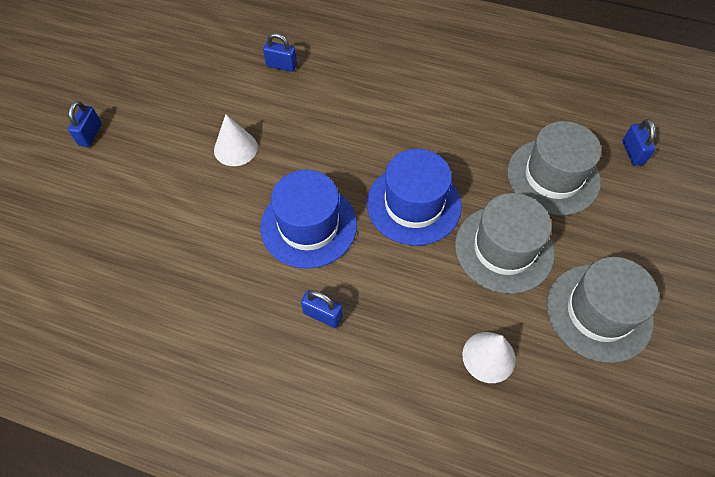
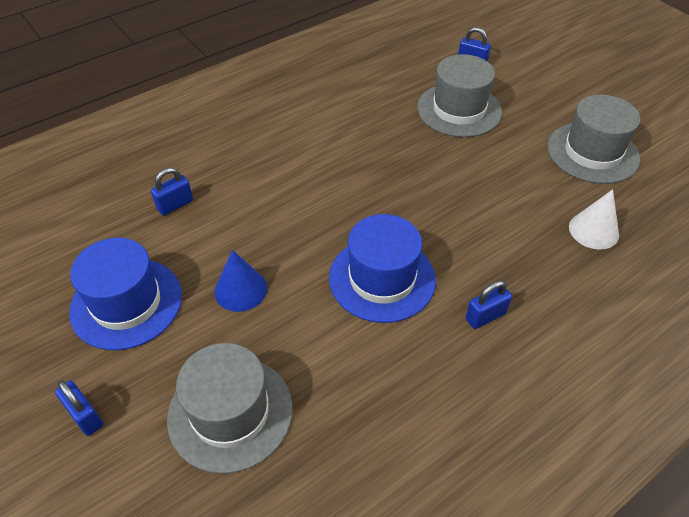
camera: 55 degrees left, 10 degrees down
(235, 148) = (240, 289): white cone -> blue cone
(414, 204) = (418, 198): blue hat -> blue hat (126, 303)
(504, 249) = (503, 170): grey hat -> grey hat (230, 412)

